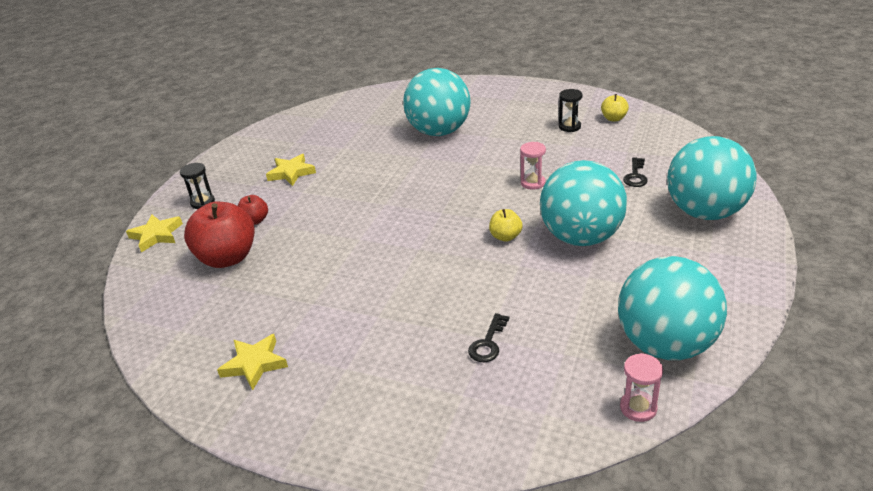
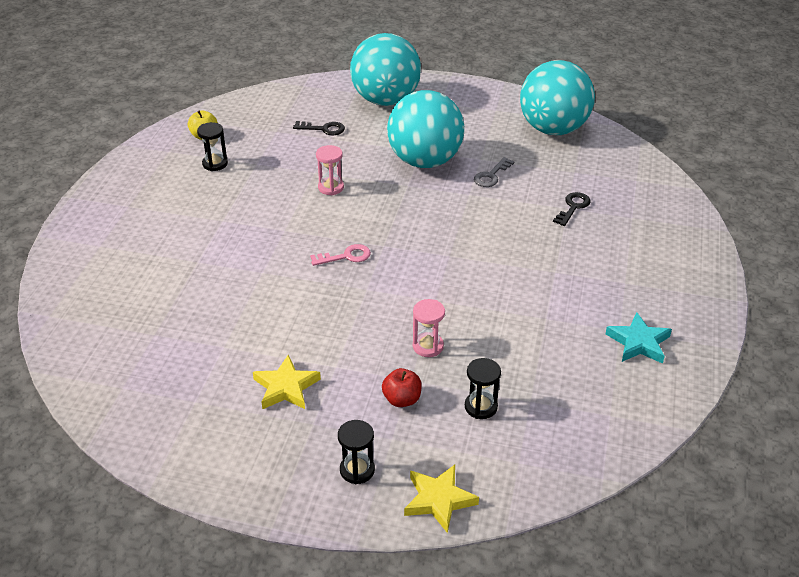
camera: 100 degrees left, 5 degrees up
(227, 258) = (481, 407): red apple -> black hourglass
(254, 364) = (638, 342): yellow star -> turquoise star
(430, 193) = (346, 256): none -> pink key
(439, 132) = (201, 260): turquoise ball -> none
(488, 343) = (573, 207): black key -> black key turned 75 degrees counterclockwise
(505, 237) = (426, 202): yellow apple -> none
(553, 283) = (491, 176): none -> grey key
(638, 408) = (617, 143): pink hourglass -> pink hourglass (428, 346)

